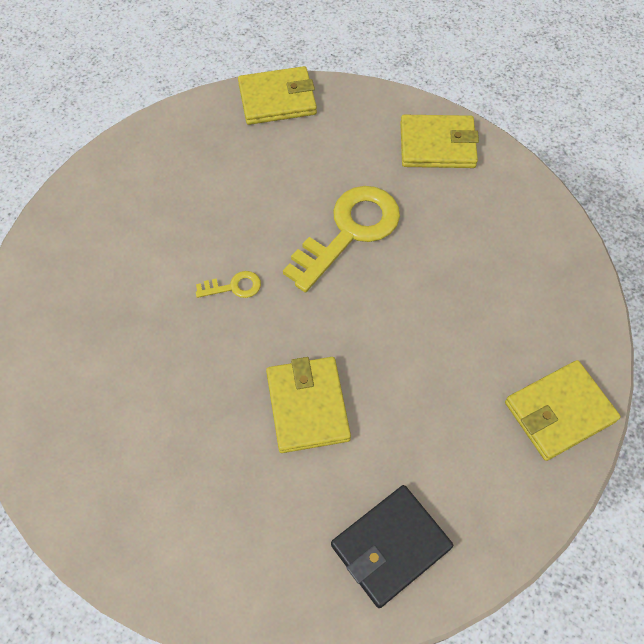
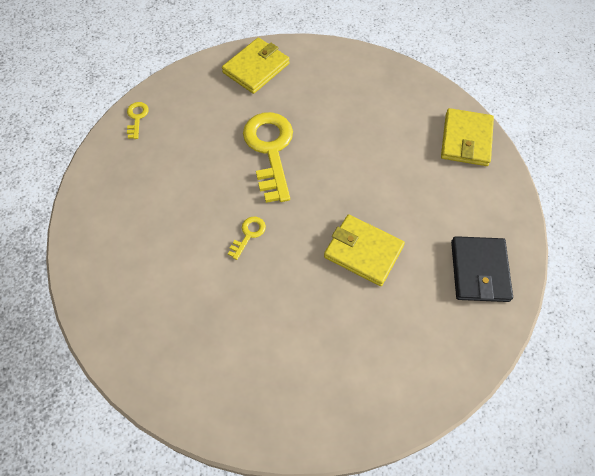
camera: 50 degrees left, 0 degrees up
(277, 99) = (137, 118): yellow wallet -> yellow key

